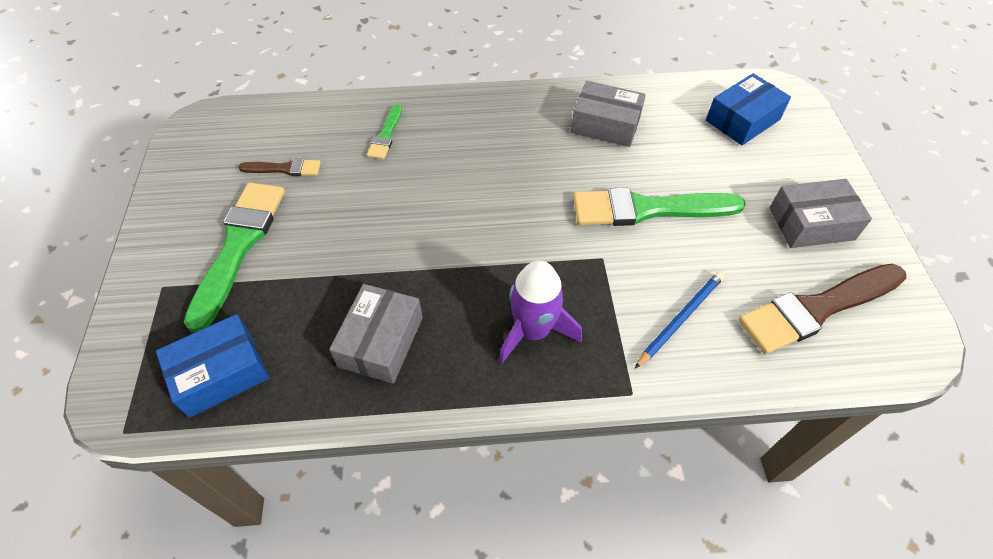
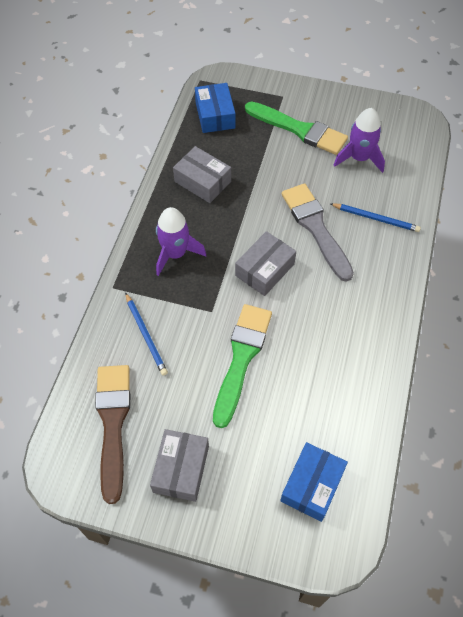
camera: 110 degrees right, 5 degrees up
(285, 169) = (359, 158): brown brush -> purple rocket
(386, 135) = (375, 218): green brush -> blue pencil
(422, 186) = (315, 228): none -> grey brush
(605, 124) = (341, 368): grey box -> grey box (265, 270)
(742, 120) = (312, 485): blue box -> blue box turned 45 degrees clockwise

